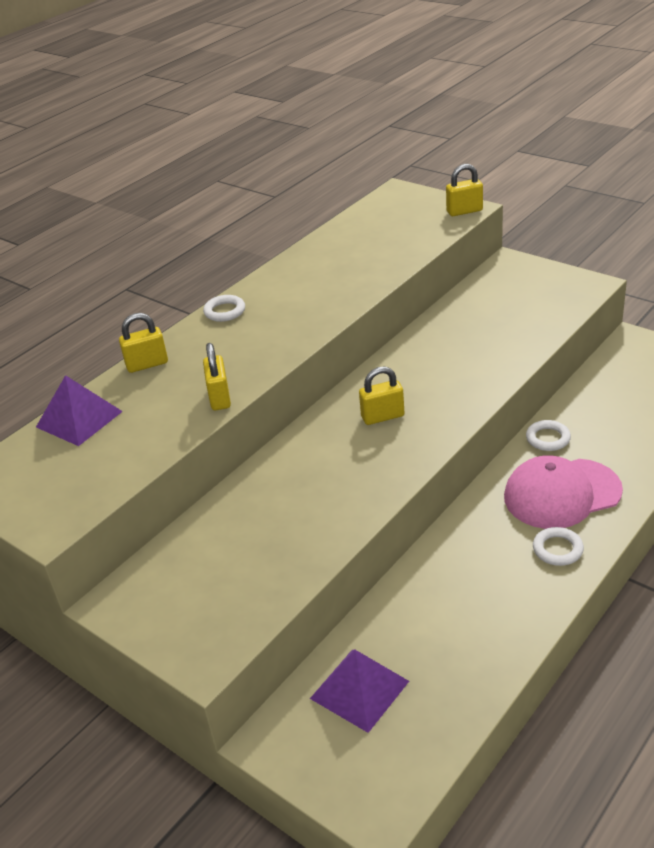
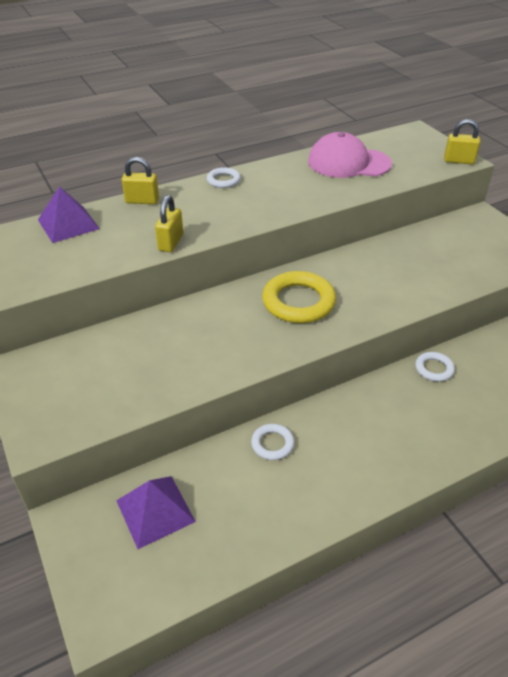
camera: 20 degrees right, 5 degrees up
(382, 416) = (298, 302): yellow padlock -> yellow ring
(557, 549) = (382, 465): white ring -> white ring (272, 444)
(561, 494) = (416, 419): pink cap -> pink cap (348, 163)

